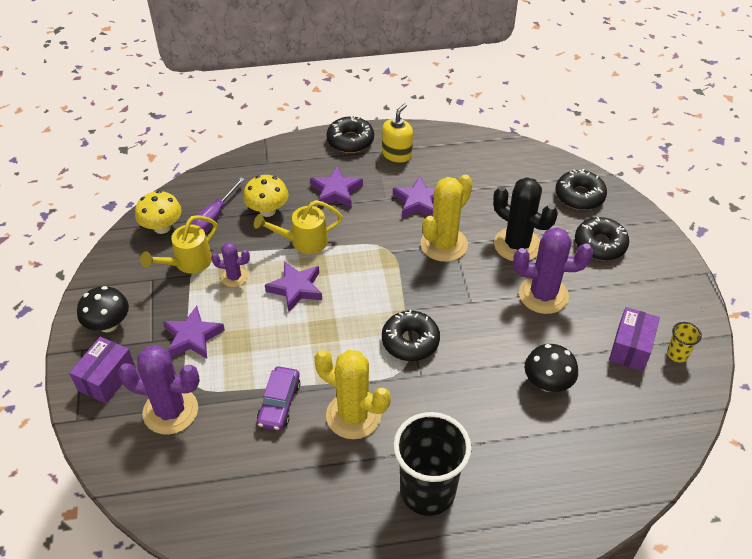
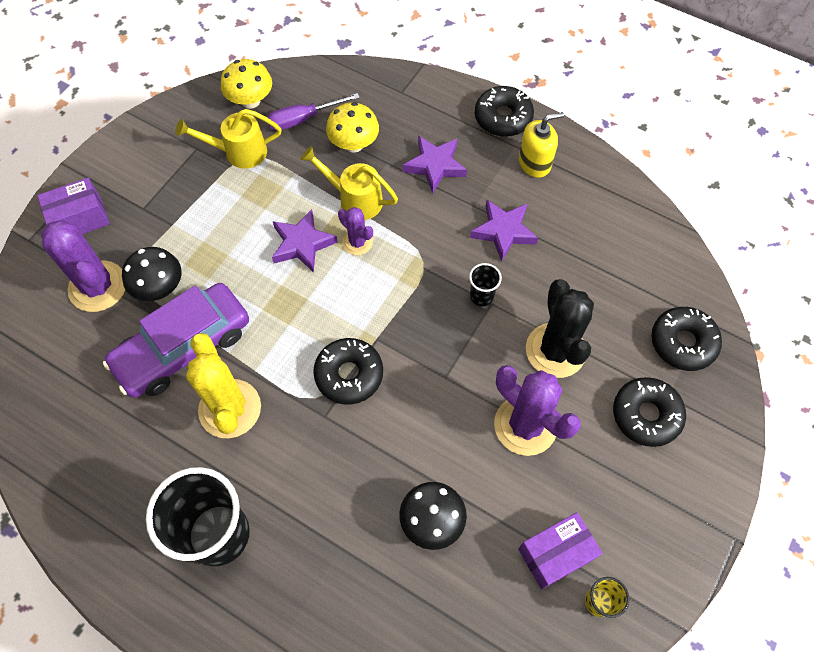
camera: 40 degrees right, 15 degrees up
(108, 324) = (126, 168): black mushroom -> black mushroom (160, 288)
(193, 337) = (176, 229): purple star -> none
(234, 277) = (262, 194): purple cactus -> purple cactus (357, 242)
(279, 403) = (183, 347): purple car -> purple car, size x1.80
(444, 244) = (481, 296): yellow cactus -> black cup

